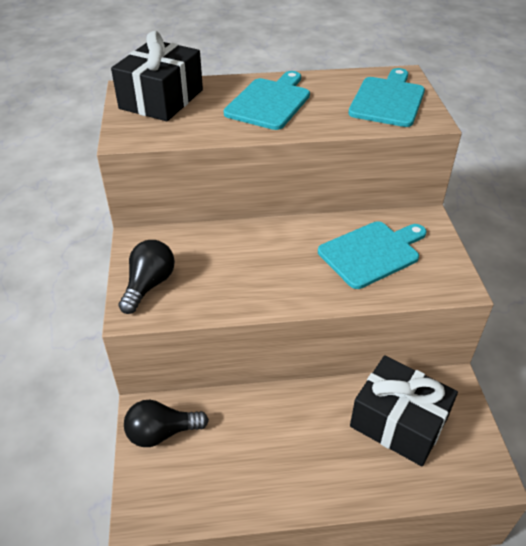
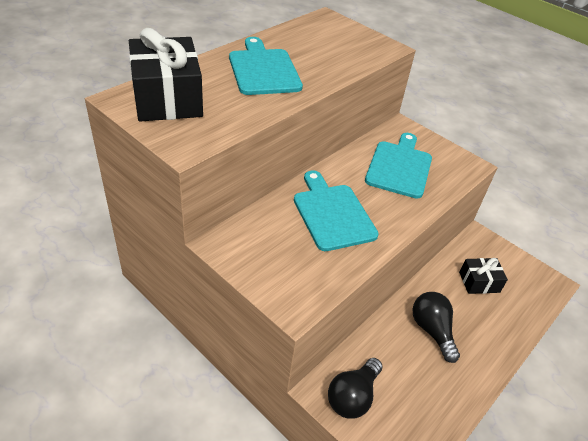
camera: 45 degrees left, 0 degrees up
(149, 285) = (280, 276): black light bulb -> black light bulb (432, 330)
(388, 100) = (343, 40): turquoise cutting board -> turquoise cutting board (332, 214)
(398, 422) = (479, 282): black gift -> black gift, size x0.54

